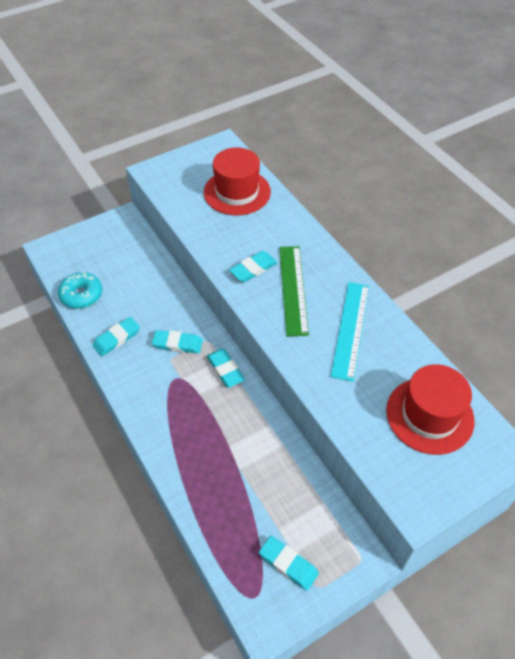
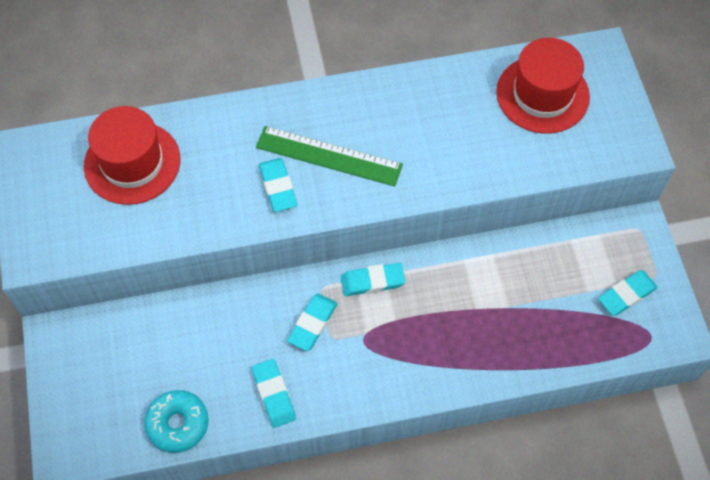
camera: 70 degrees left, 10 degrees up
(350, 329) = (410, 121): turquoise ruler -> none

